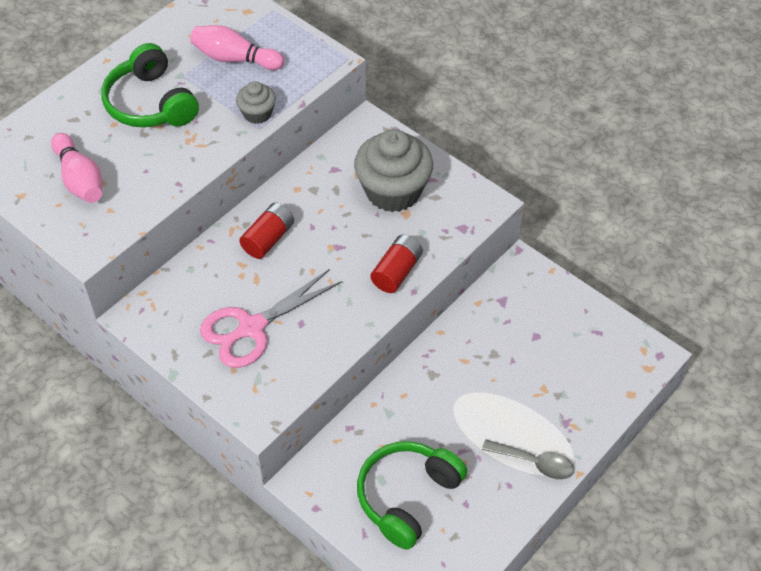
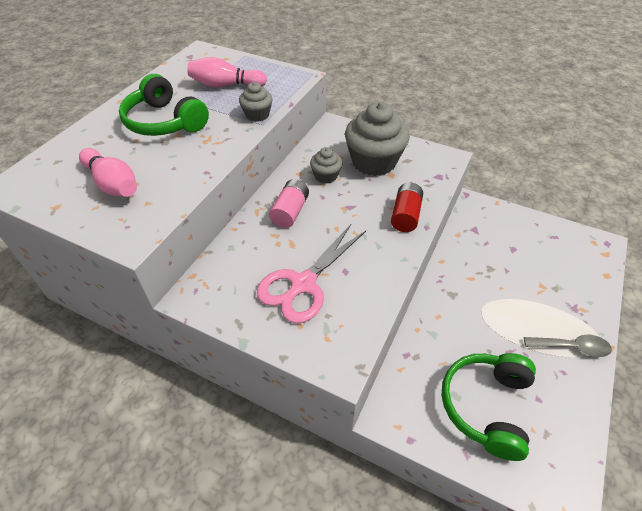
camera: 15 degrees left, 5 degrees down
(268, 239) = (290, 212): red battery -> pink battery
(327, 199) = (326, 176): none -> grey cupcake

